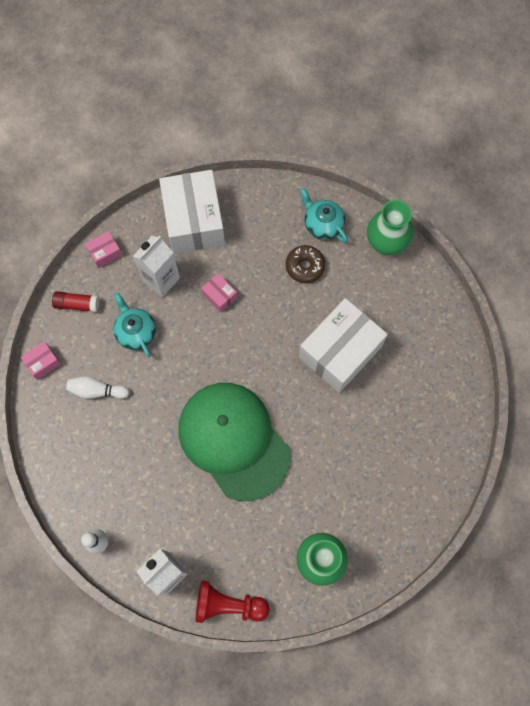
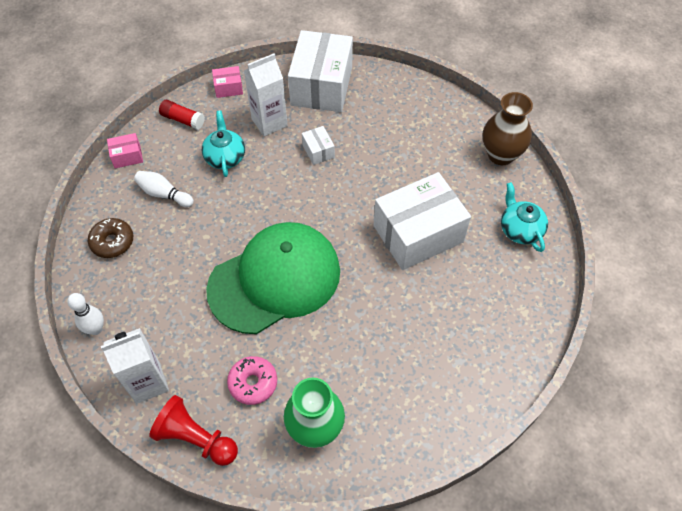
camera: 20 degrees right, 15 degrees down
(219, 296) = (318, 151): pink box -> white box
(233, 440) = (275, 279): green cap -> green cap turned 75 degrees clockwise
(254, 541) = (253, 383): none -> pink donut
(305, 266) = (412, 151): brown donut -> brown donut (112, 242)
(322, 224) = (443, 122): turquoise teapot -> turquoise teapot (520, 229)
(385, 243) = (500, 155): green vase -> brown vase

